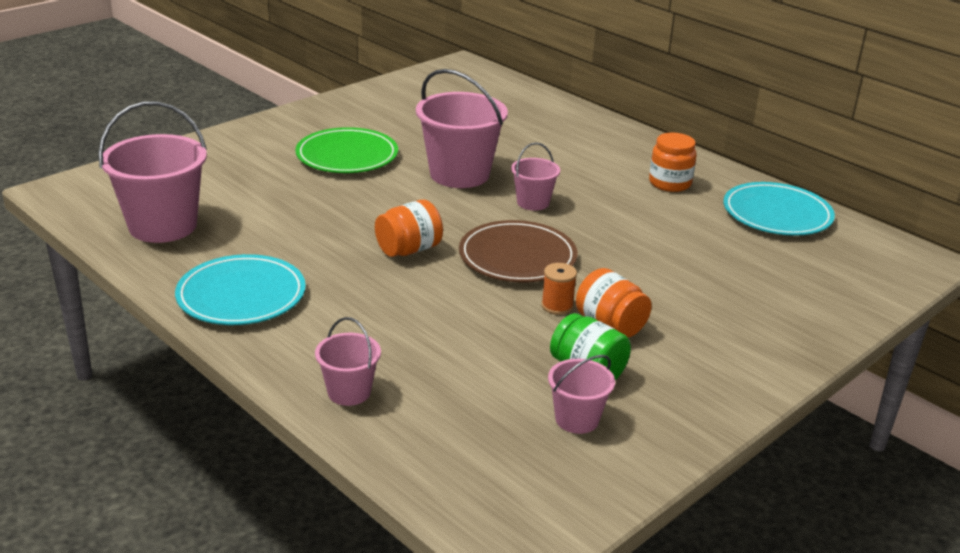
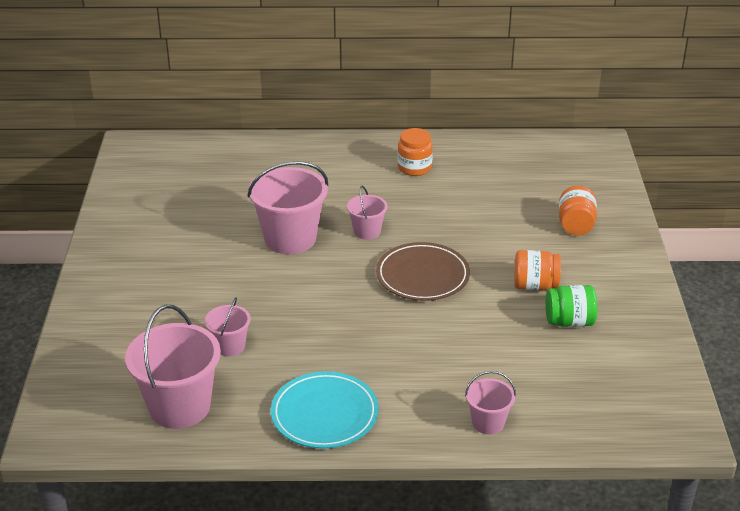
camera: 45 degrees left, 5 degrees up
(347, 156) = (195, 271): green plate -> none
(409, 250) = (358, 313): orange jar -> orange jar (576, 225)
(557, 306) = (493, 293): orange spool -> none
(577, 419) = (606, 351): pink bucket -> pink bucket (230, 346)
(777, 214) = (498, 155): turquoise plate -> none

